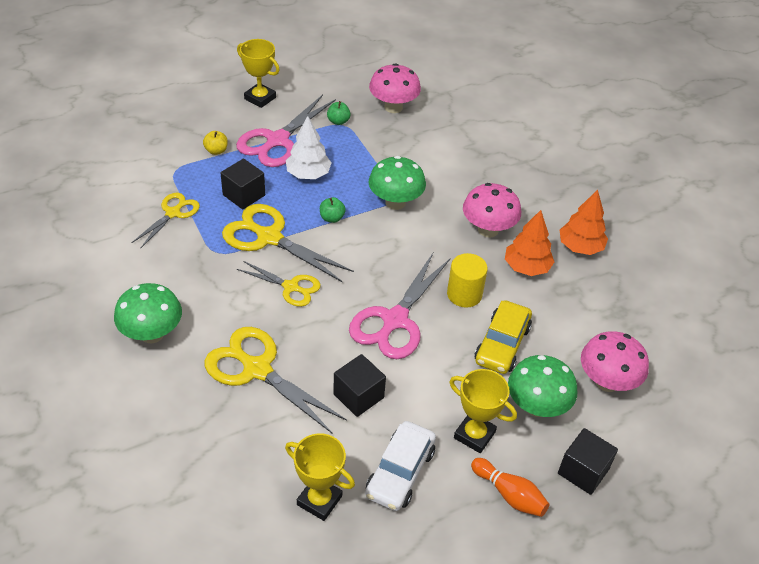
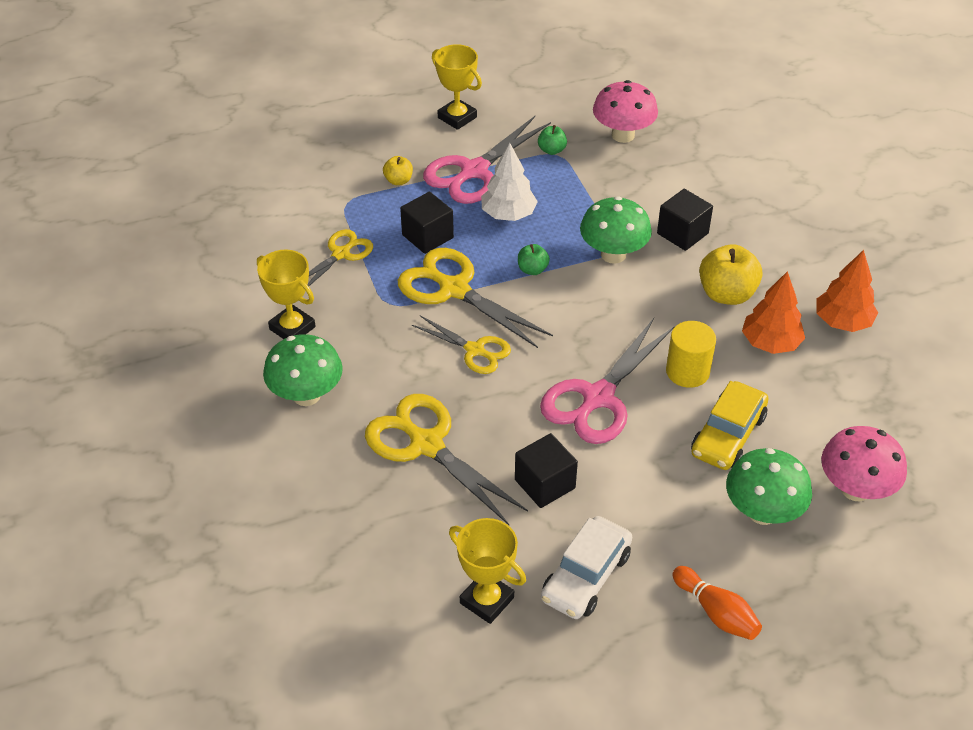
camera: 10 degrees right, 0 degrees up
(474, 435) = (681, 540): yellow trophy -> yellow trophy (292, 328)
(488, 230) = (726, 294): pink mushroom -> yellow apple
(583, 471) = (811, 593): black cube -> black cube (682, 233)

